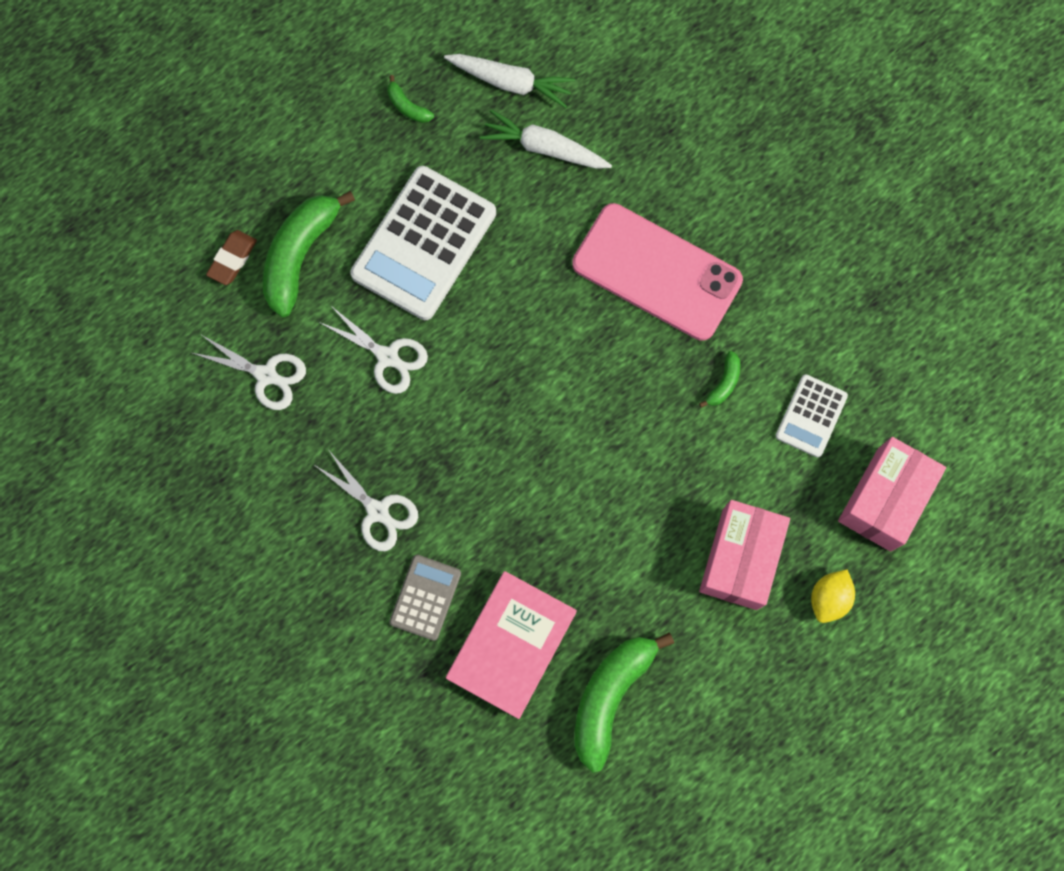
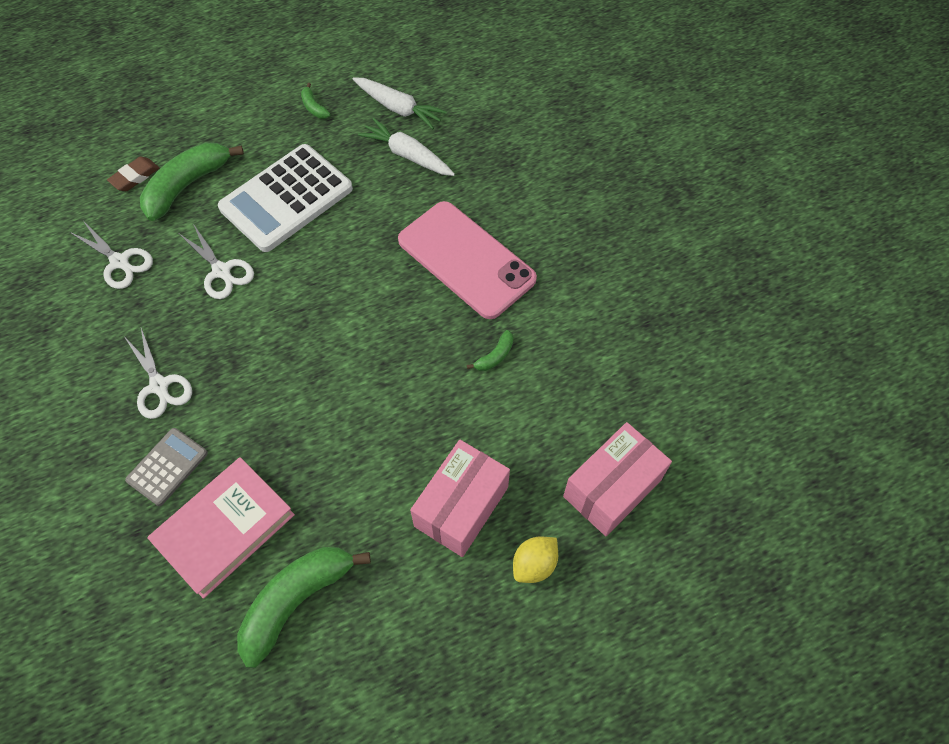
camera: 15 degrees right, 15 degrees down
(811, 416) = (564, 401): white calculator -> none

